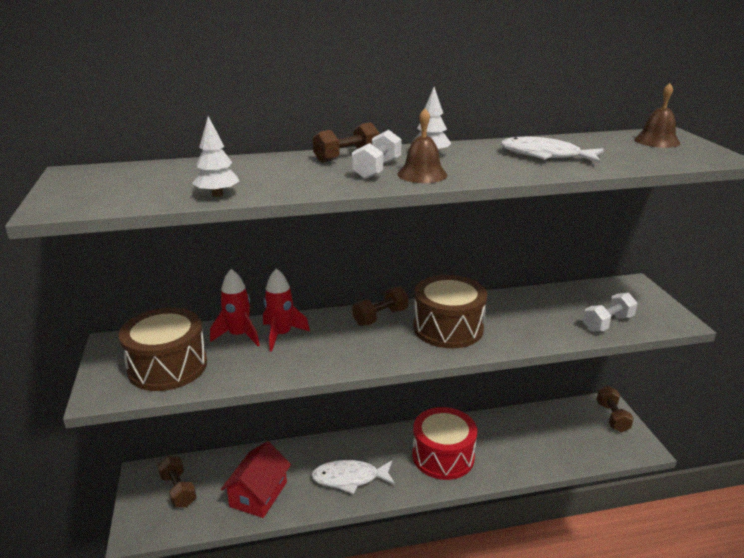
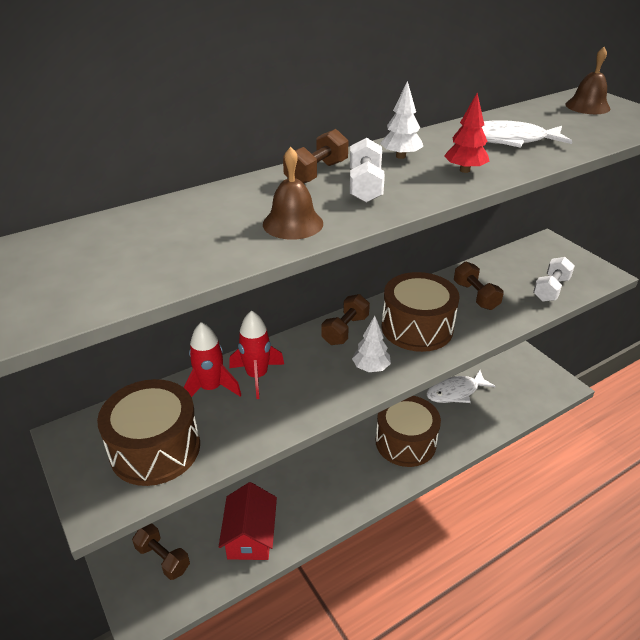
camera: 20 degrees left, 10 degrees up
(217, 195) = (223, 257): white tree -> white tree (371, 368)
(349, 478) = (331, 491): white fish -> white fish (455, 392)
(422, 174) = (417, 185): brown bell -> brown bell (293, 223)
(443, 456) = (405, 442): red drum -> brown drum
(477, 170) = (465, 170): none -> red tree
(612, 417) = (528, 363): brown dumbbell -> brown dumbbell (475, 296)

